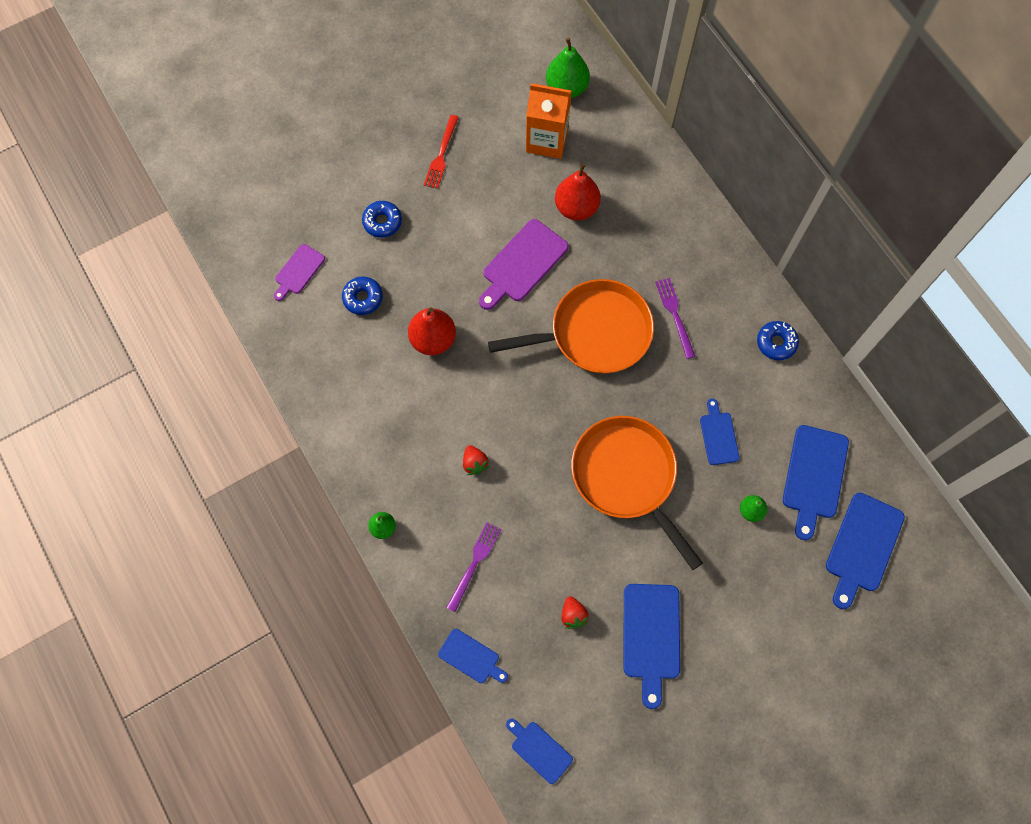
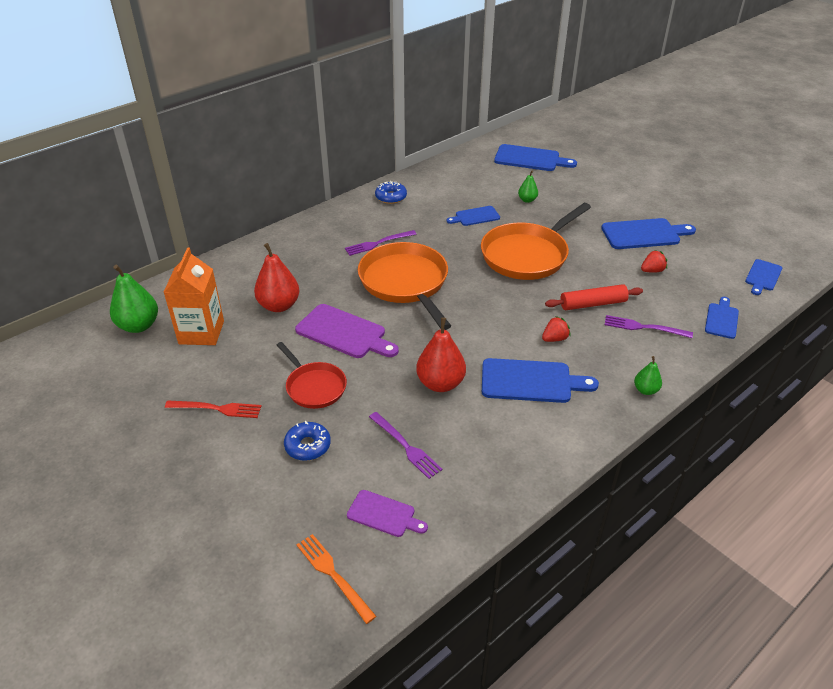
camera: 100 degrees left, 30 degrees down
(256, 230) = (332, 574): none -> orange fork
(363, 298) = (406, 447): blue donut -> purple fork
(452, 232) = (314, 387): none -> red pan
(523, 522) = (593, 304): none -> red rolling pin
(814, 476) = (489, 177): blue cutting board -> blue cutting board (531, 381)

